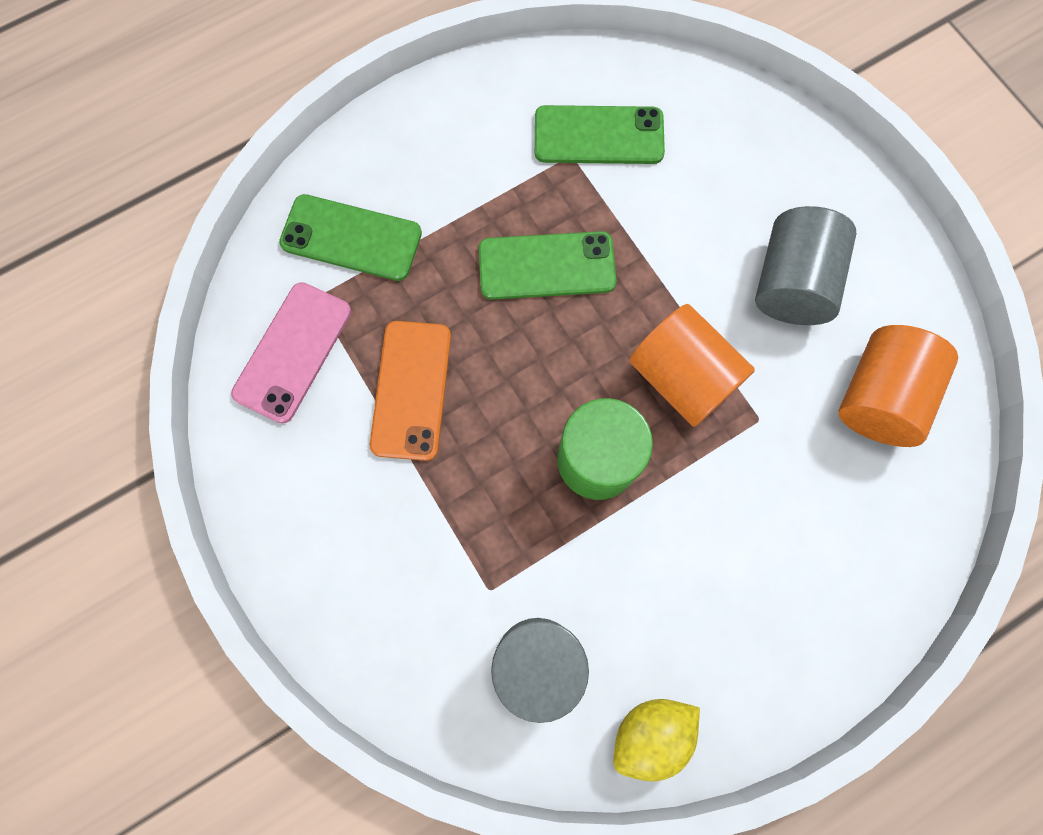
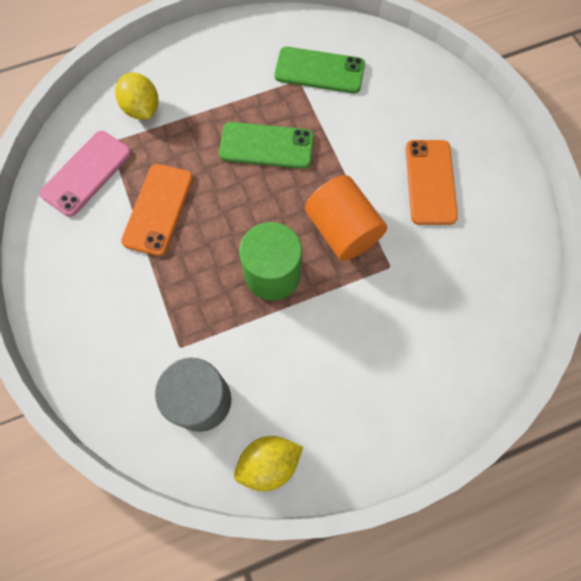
camera: 10 degrees right, 5 degrees down
(351, 238) = (142, 109): green phone -> yellow lemon
(791, 283) = (430, 182): grey cylinder -> orange phone
(878, 397) = (476, 265): orange cylinder -> none

